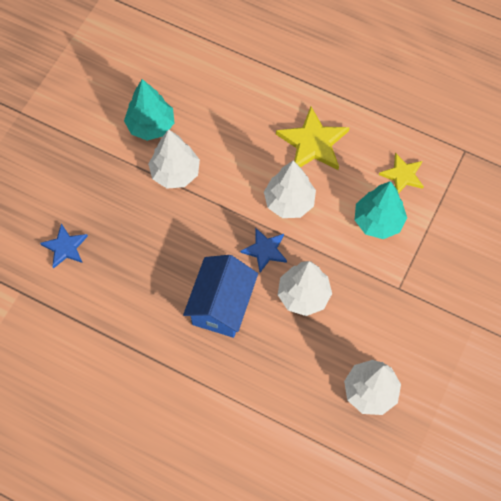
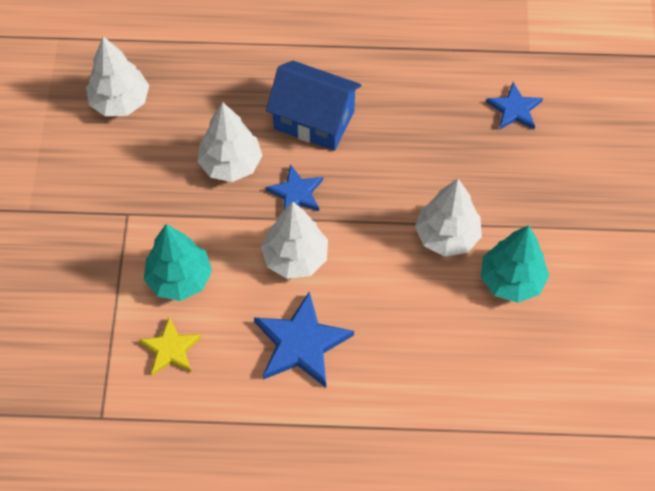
camera: 155 degrees right, 5 degrees down
(222, 305) = (314, 120): blue house -> blue house turned 60 degrees counterclockwise
(313, 143) = (301, 343): yellow star -> blue star

